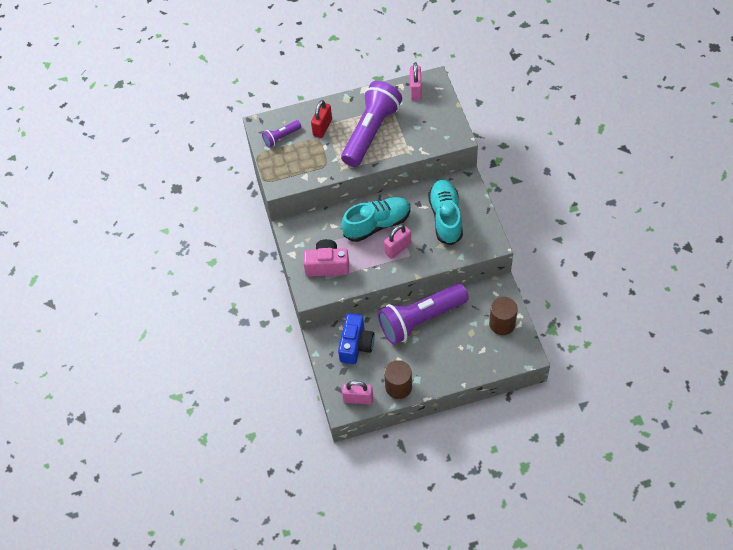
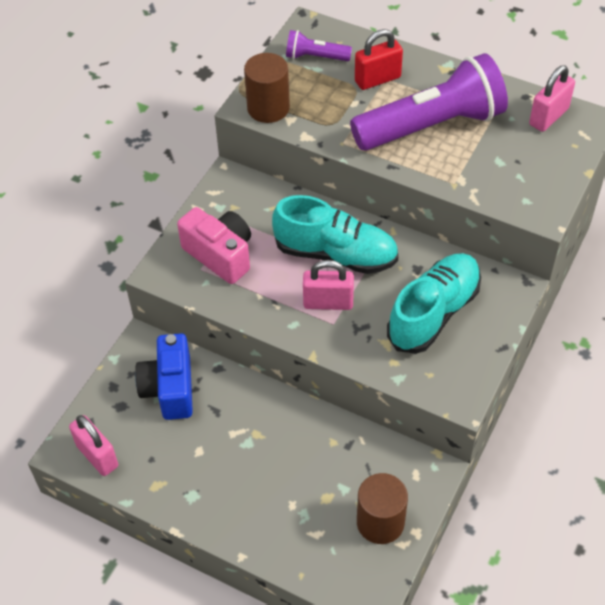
camera: 40 degrees right, 5 degrees down
(356, 345) = (170, 388): blue camera -> blue camera turned 120 degrees clockwise
(398, 387) = (159, 485): brown cylinder -> brown cylinder (268, 108)
(421, 319) = (281, 425): purple flashlight -> none

